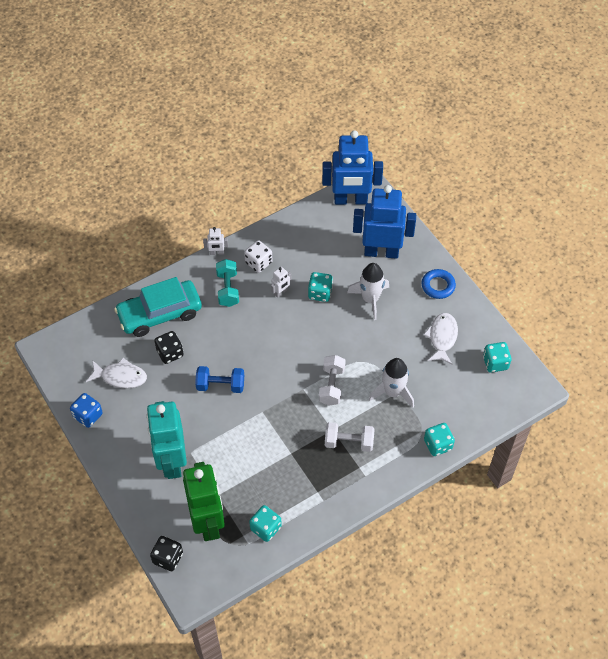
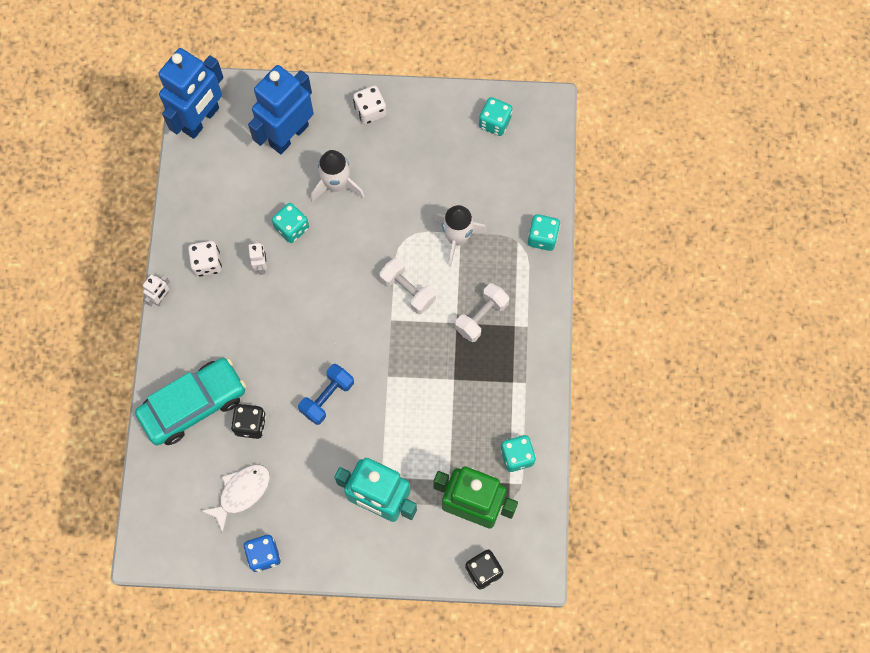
camera: 55 degrees left, 15 degrees up
(160, 314) = (193, 405): turquoise car -> turquoise car turned 135 degrees counterclockwise
(228, 289) = (216, 315): turquoise dumbbell -> none
(438, 286) = (370, 111): blue ring -> white dice
(442, 337) = (431, 150): white fish -> none

